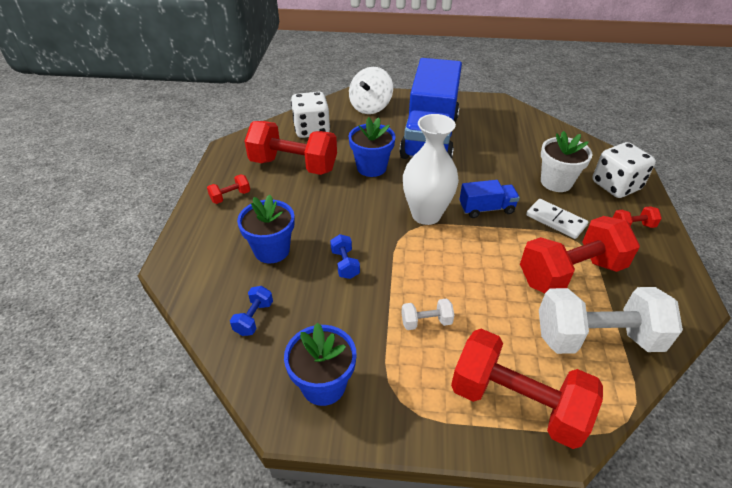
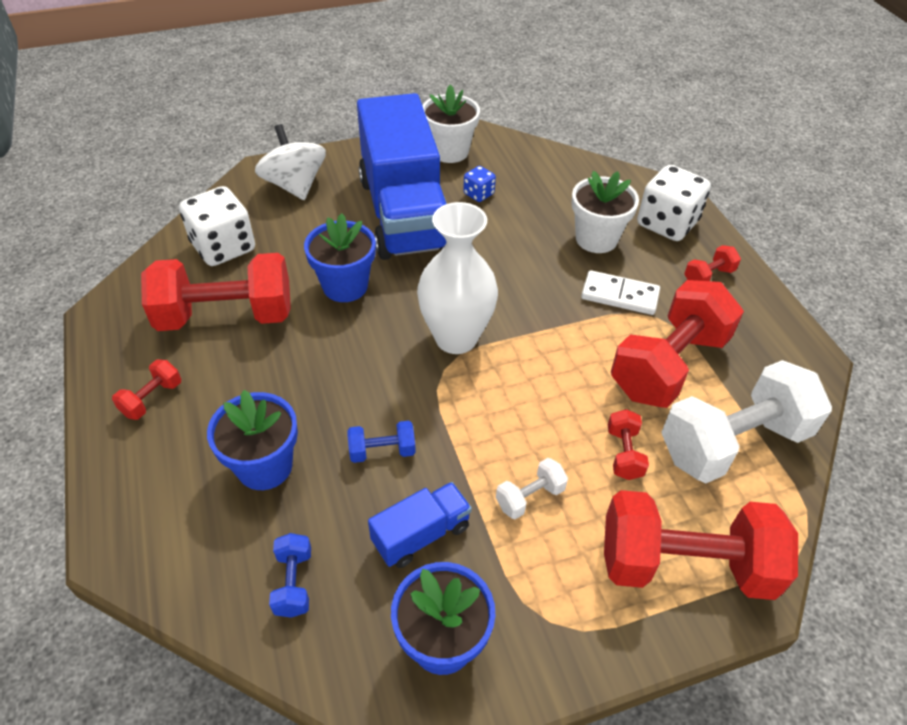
camera: 25 degrees left, 5 degrees up
(345, 264) = (382, 451): blue dumbbell -> blue dumbbell turned 60 degrees counterclockwise
(370, 107) = (295, 185): white spinning top -> white spinning top turned 150 degrees clockwise
(478, 109) = (450, 151): none -> white flower pot
(485, 137) = (478, 194): none -> blue dice
(486, 209) = (529, 304): blue truck -> blue truck (421, 534)
(507, 318) = (624, 453): none -> red dumbbell

